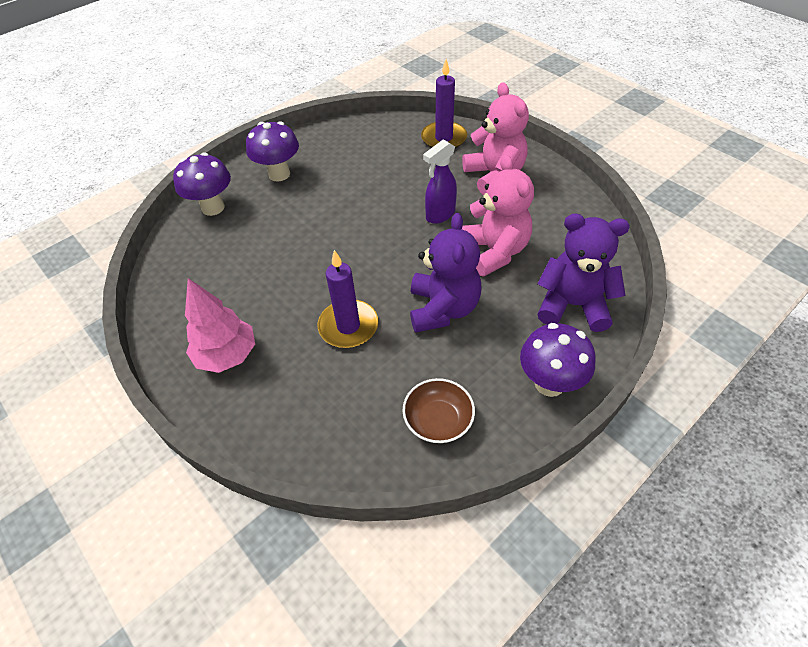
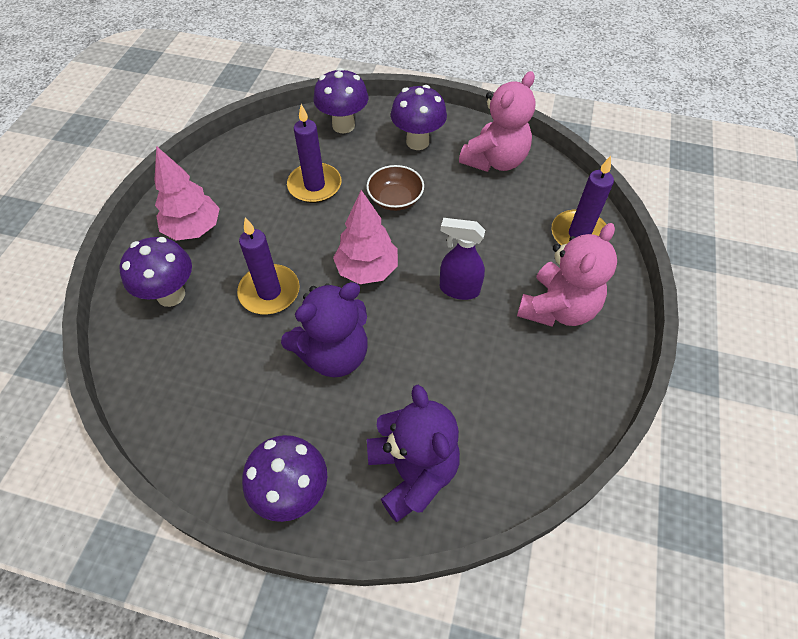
camera: 55 degrees right, 5 degrees up
(261, 252) = (314, 185): none -> purple candle
(290, 400) = (171, 295): none -> purple mushroom
(379, 256) = (367, 270): none -> pink tree
(438, 420) = (202, 414): brown bowl -> brown bowl (395, 199)
(494, 251) = (441, 362): pink teddy bear -> pink teddy bear (495, 161)

